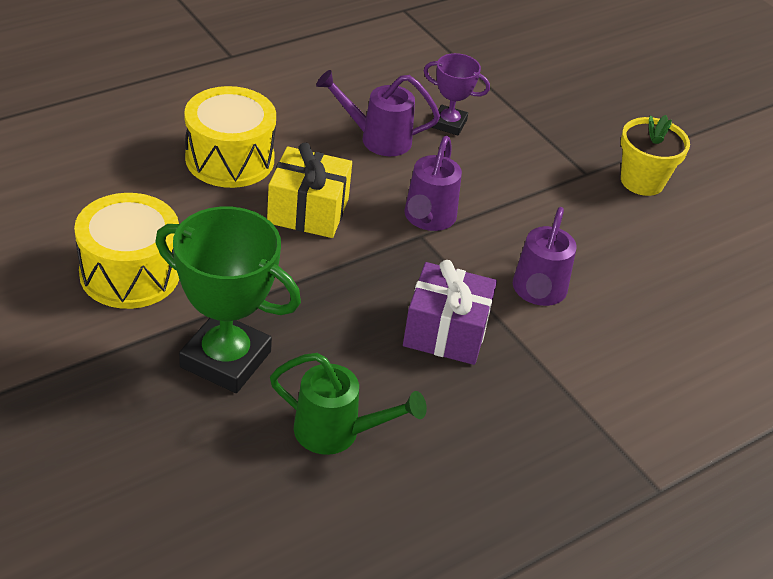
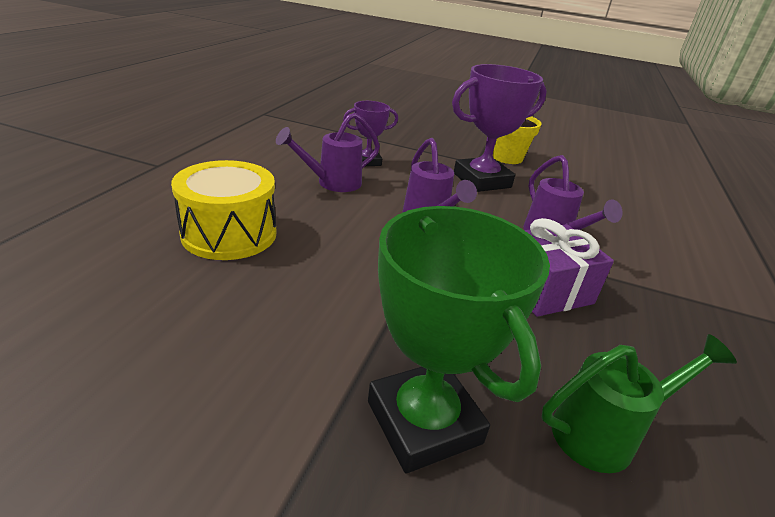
camera: 35 degrees left, 10 degrees down
(130, 273) = (223, 384): yellow drum -> none
(225, 359) = (424, 422): green trophy -> green trophy turned 75 degrees clockwise
(308, 211) = (339, 247): yellow gift -> none
(556, 199) = (482, 180): none -> purple trophy

